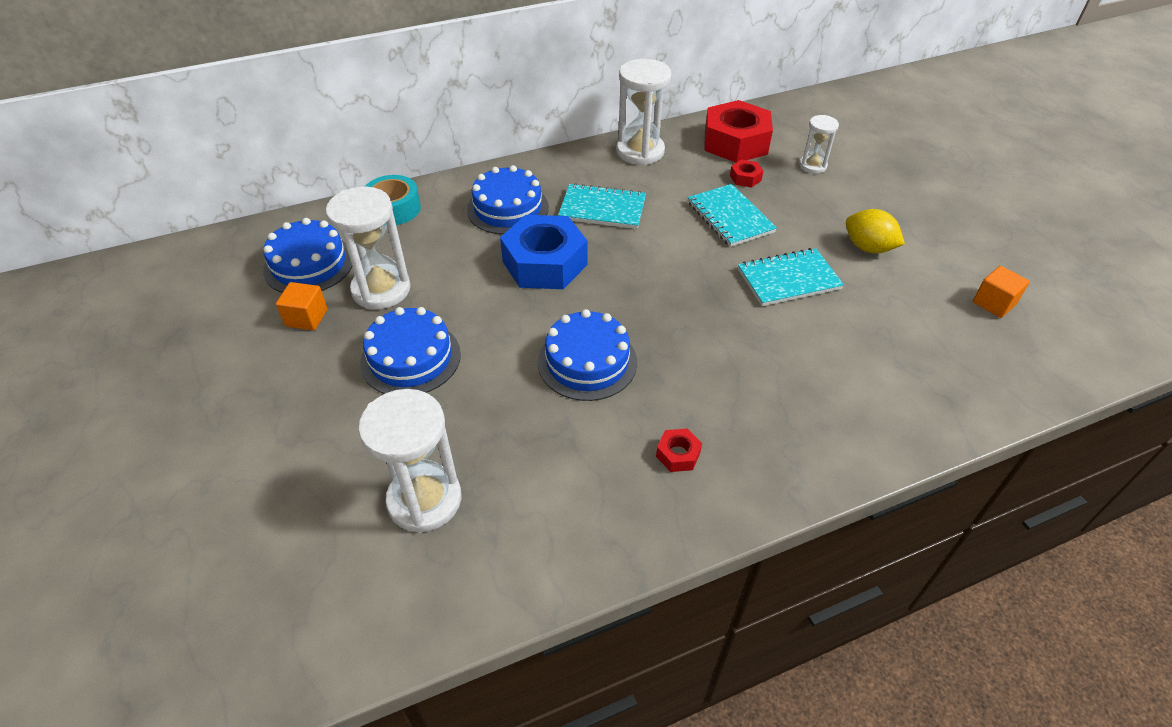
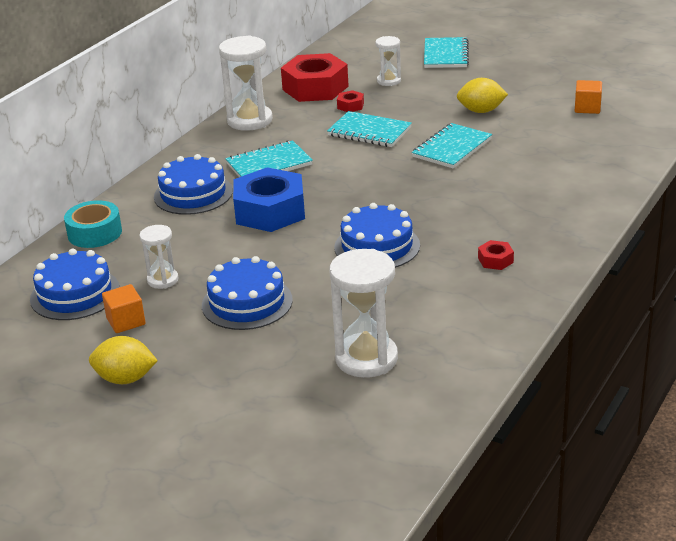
camera: 35 degrees left, 15 degrees down
(234, 382) = (125, 379): none -> yellow lemon
(381, 290) = (163, 280): white hourglass -> white hourglass, size x0.56
(903, 160) = (446, 55): none -> turquoise notebook

